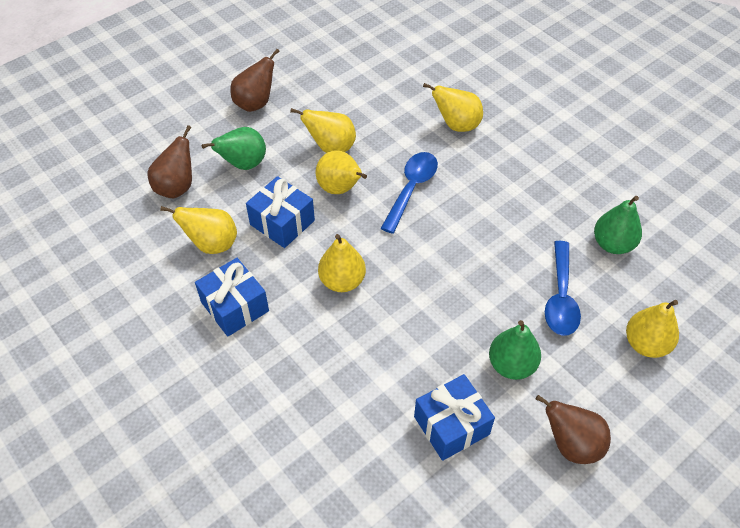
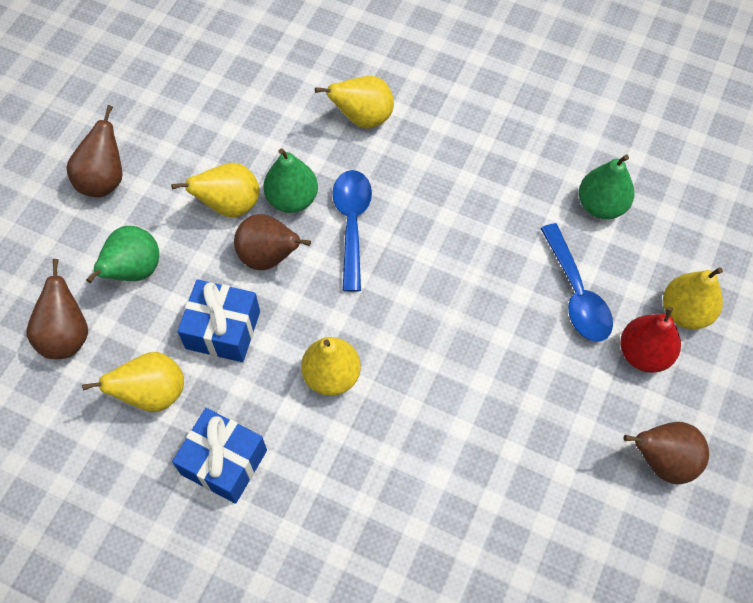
camera: 25 degrees left, 10 degrees up
(340, 189) = (269, 257): yellow pear -> brown pear
(451, 425) = (534, 496): blue gift -> none
(511, 365) = (562, 397): green pear -> green pear (292, 199)
(595, 360) = (644, 353): none -> red pear

